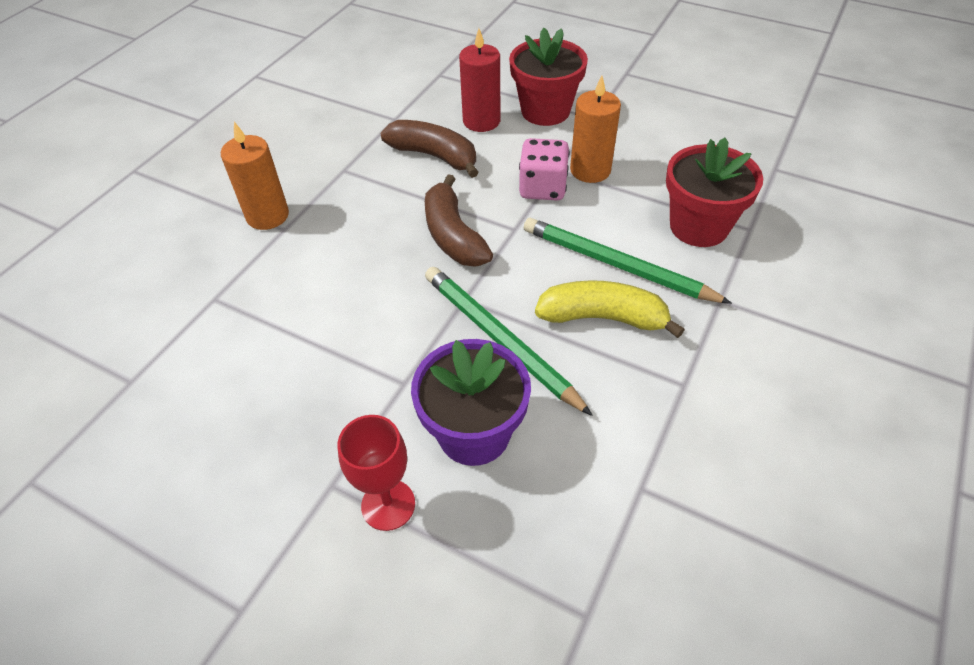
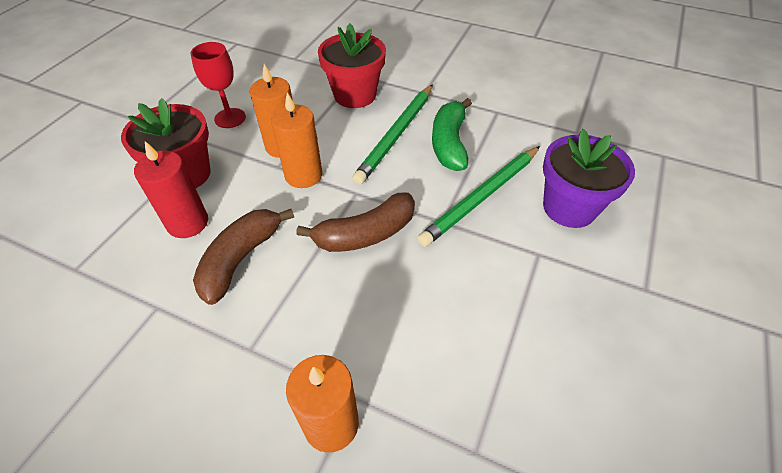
camera: 95 degrees left, 0 degrees up
(388, 505) = (645, 251): red goblet -> red goblet (230, 118)
(542, 188) = (303, 175): pink dice -> orange candle
(602, 317) = (449, 143): yellow banana -> green banana

